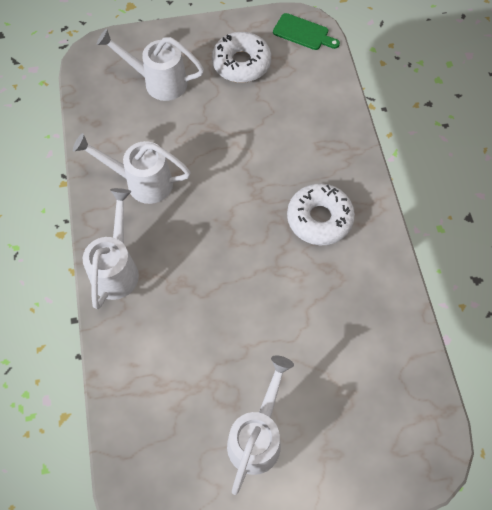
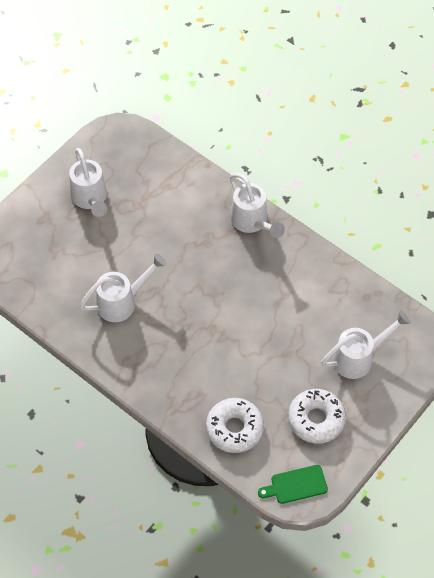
camera: 140 degrees right, 5 degrees down
(141, 182) = (293, 281): white watering can -> white watering can (123, 302)
(319, 219) = (156, 342): white donut -> white donut (234, 428)

